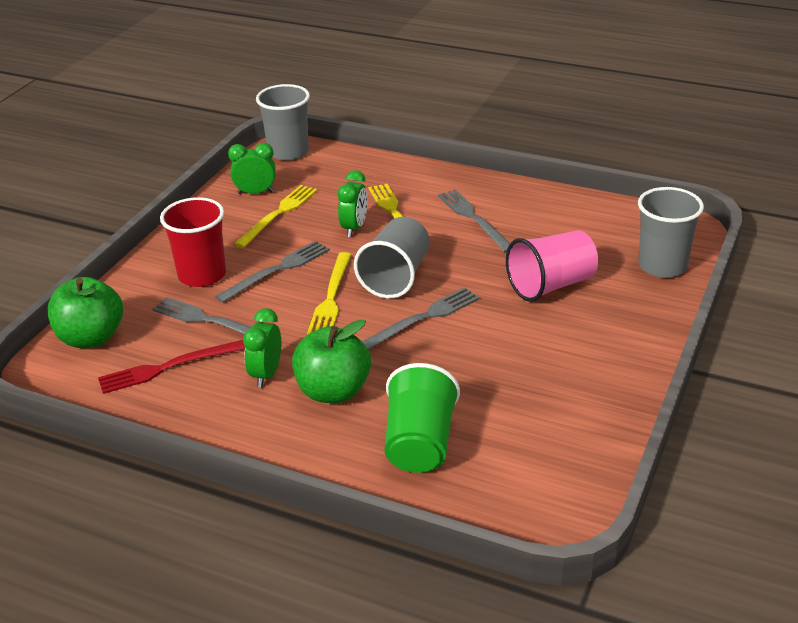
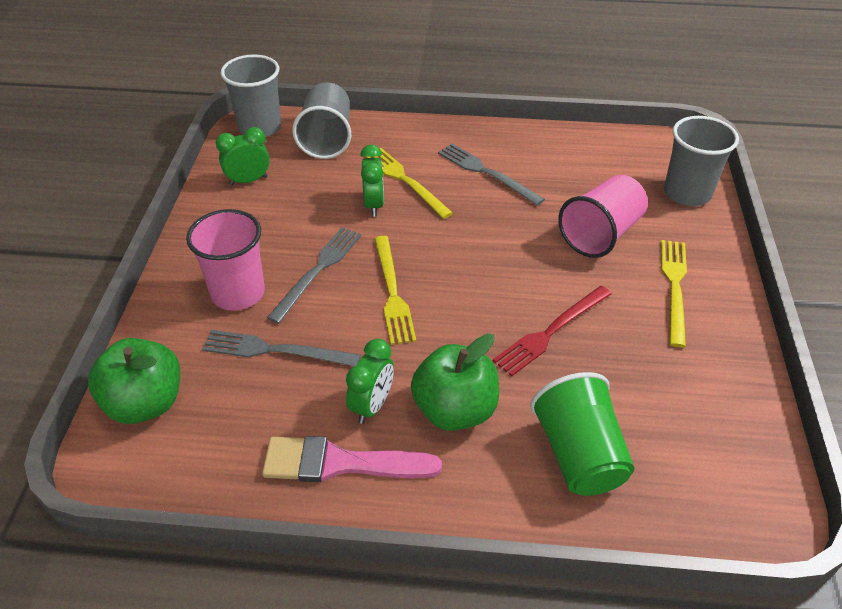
camera: 20 degrees left, 10 degrees up
(167, 367) = (255, 423): red fork -> red fork (551, 332)
(202, 275) = (238, 293): red cup -> pink cup
(218, 408) = (340, 463): none -> pink brush
(266, 374) = (372, 405): green clock -> green clock turned 150 degrees counterclockwise
(278, 214) = (285, 202): yellow fork -> yellow fork (674, 287)
(396, 277) = (446, 254): grey cup -> grey cup (327, 139)
(423, 318) = (499, 298): grey fork -> none

